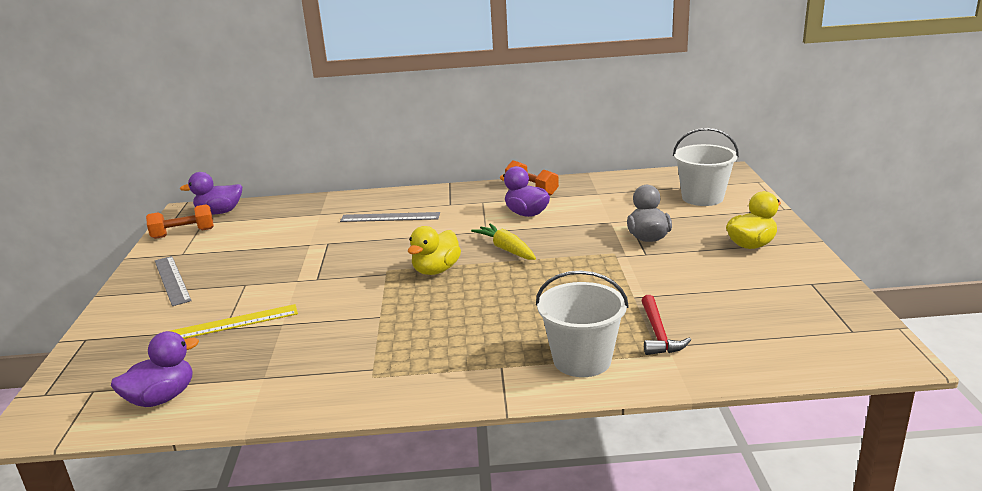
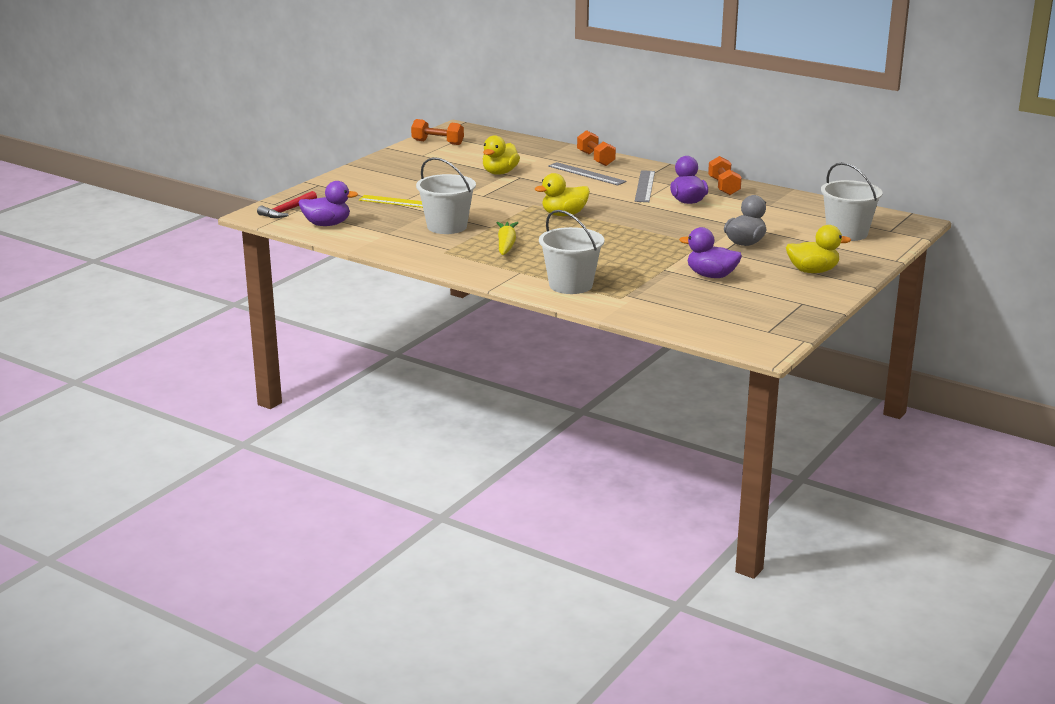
camera: 35 degrees right, 0 degrees up
(172, 280) = (398, 169): grey ruler -> grey ruler (644, 186)
(219, 212) = (477, 135): purple duck -> purple duck (711, 276)
(299, 245) = (500, 173): none -> yellow duck
(328, 336) = (447, 226): none -> white bucket
(375, 199) = (596, 159): none -> orange dumbbell
(506, 249) = (631, 218): yellow carrot -> yellow carrot (506, 245)
(658, 334) = (640, 290): red hammer -> red hammer (287, 211)

